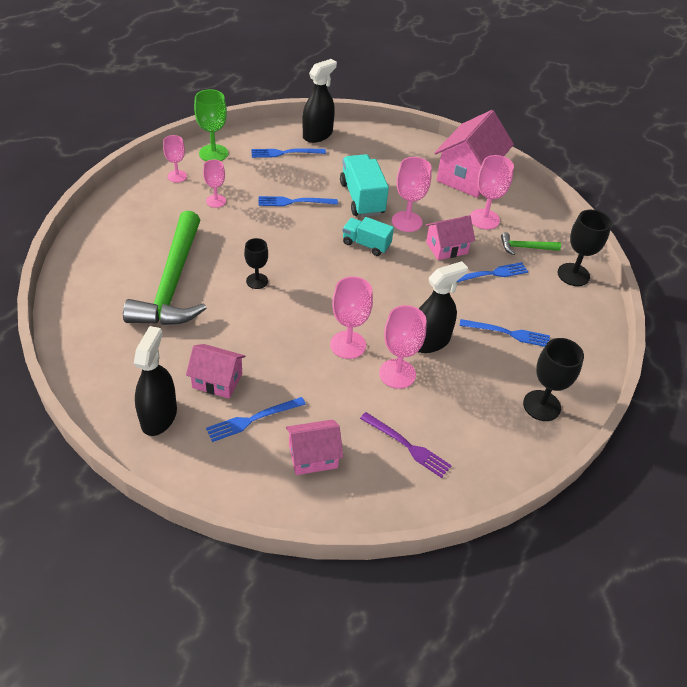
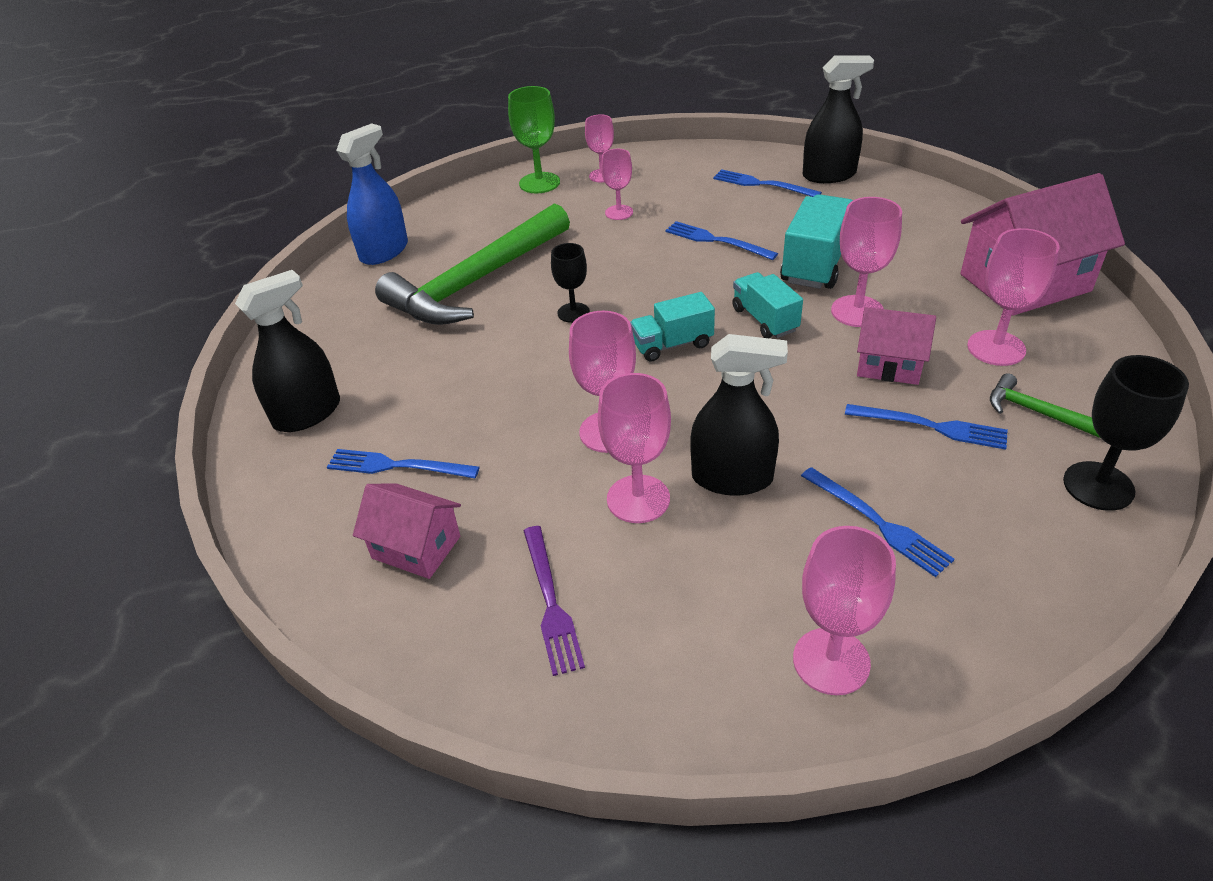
camera: 45 degrees right, 5 degrees down
(80, 285) = (384, 251): none -> blue spray bottle
(213, 153) = (670, 163): green goblet -> green goblet (539, 183)
(217, 380) = (408, 403): pink house -> none
(332, 279) = (672, 344): none -> turquoise truck
(541, 405) = (831, 661): black goblet -> pink goblet

